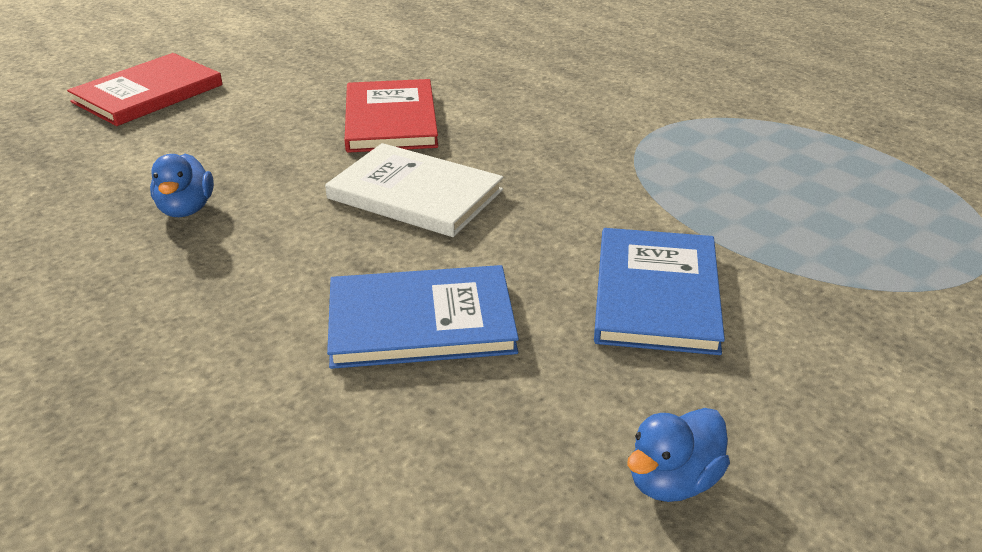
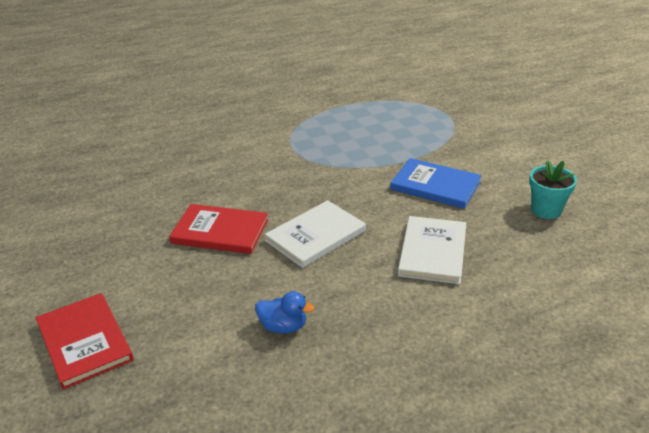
camera: 70 degrees left, 0 degrees up
(421, 321) = (433, 252): blue book -> white book
(673, 481) = (546, 210): blue duck -> turquoise flower pot

